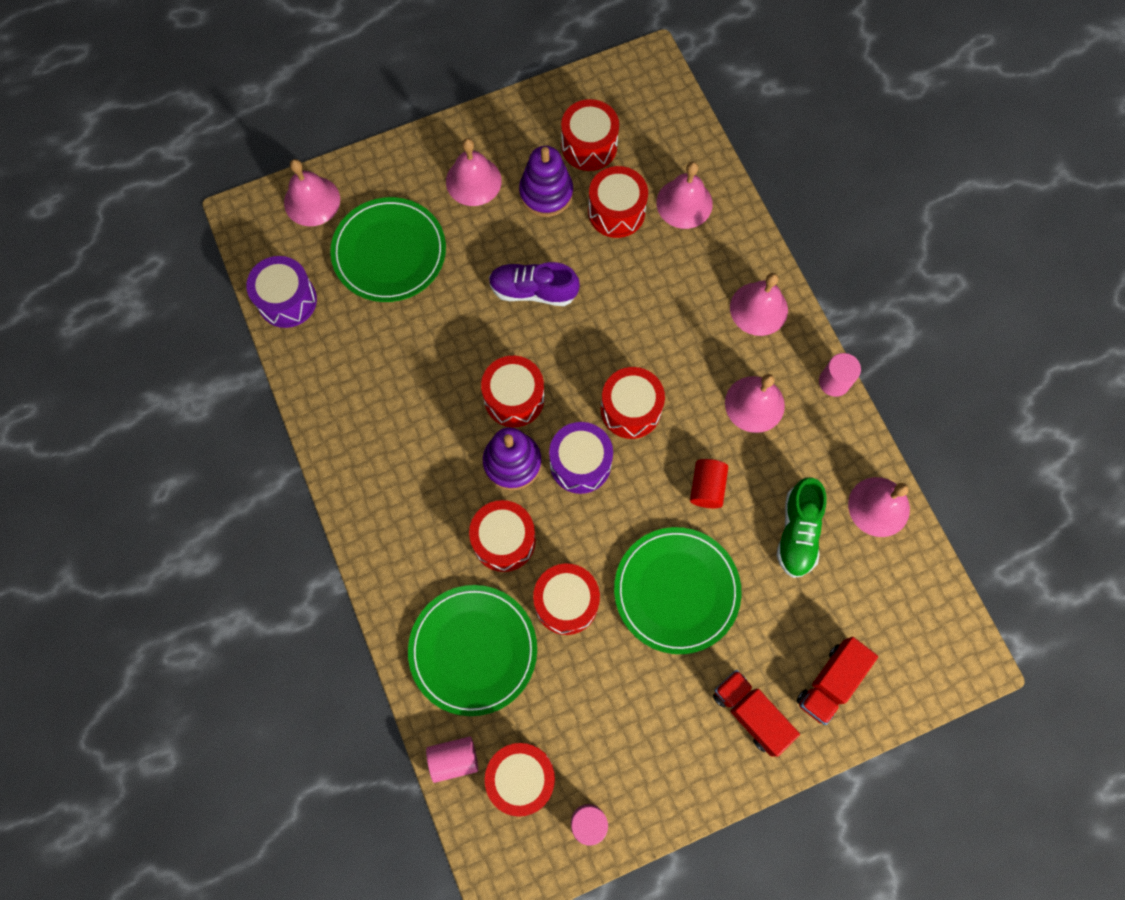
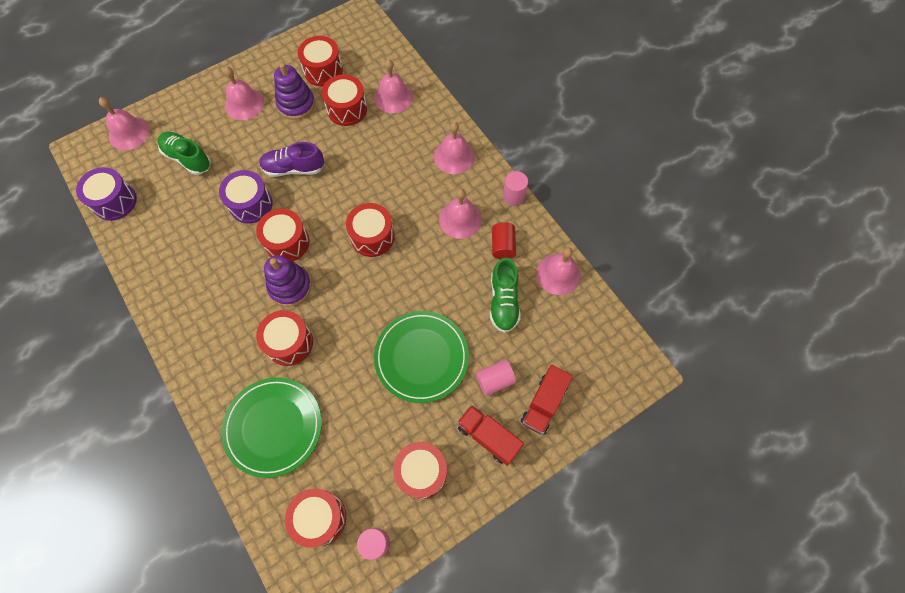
camera: 10 degrees left, 5 degrees down
(389, 252) = (187, 158): green plate -> green shoe
(454, 759) = (266, 513): pink cylinder -> pink cylinder (494, 380)
(566, 602) = (340, 379): red drum -> red drum (421, 472)
(580, 463) = (340, 279): purple drum -> purple drum (251, 204)
(706, 487) = (434, 281): red cylinder -> red cylinder (502, 246)

